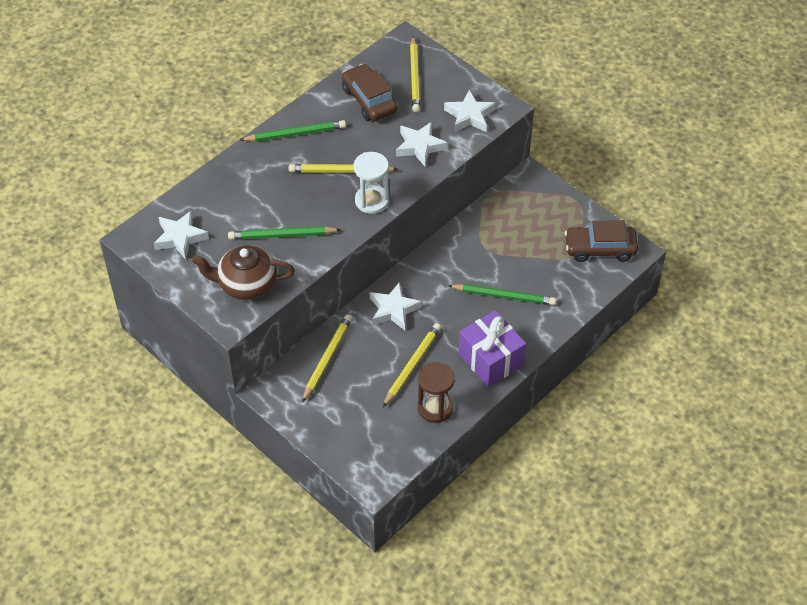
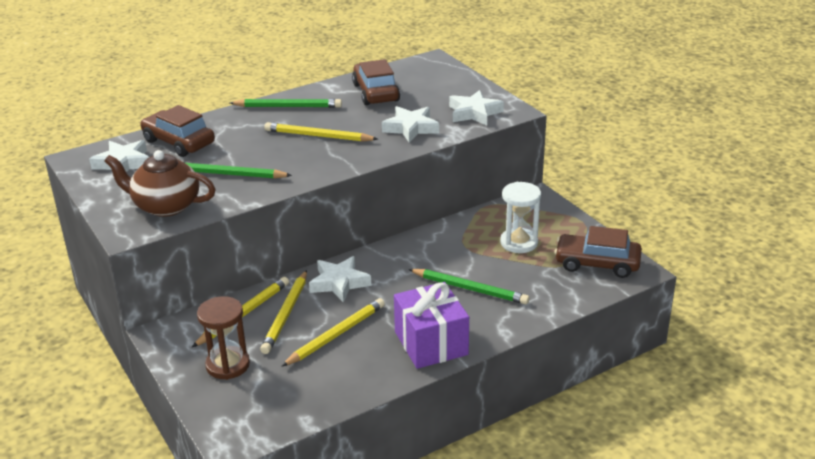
camera: 15 degrees right, 20 degrees down
(216, 201) = (178, 142): none -> brown car
(372, 201) = (338, 160): white hourglass -> white hourglass (519, 243)
(414, 77) = (430, 82): yellow pencil -> yellow pencil (286, 314)
(435, 408) = (344, 379): brown hourglass -> brown hourglass (228, 365)

